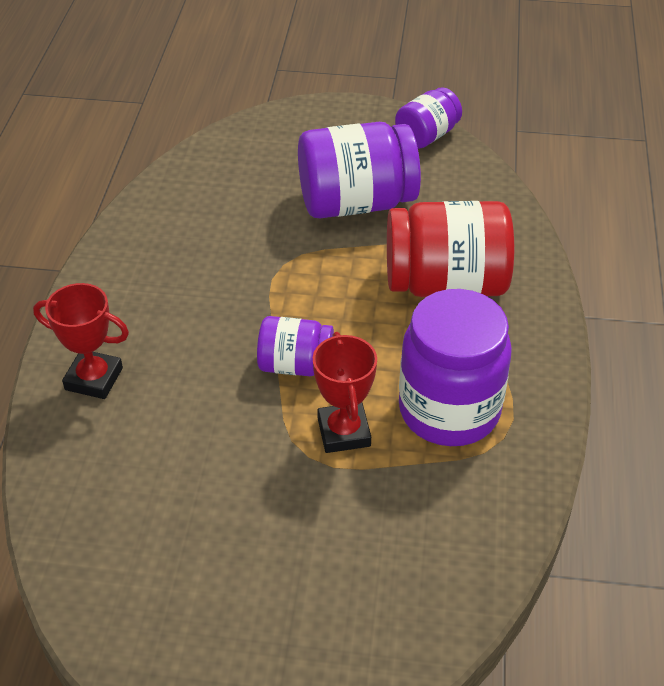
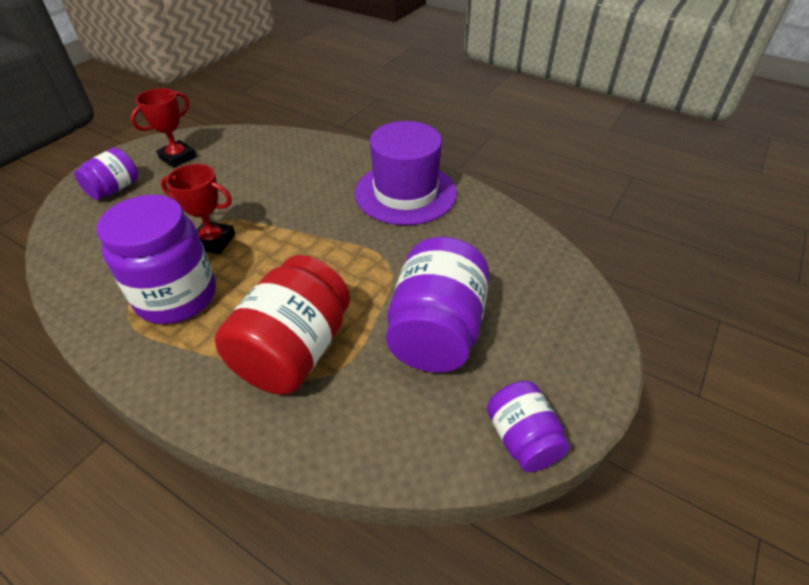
camera: 115 degrees right, 0 degrees up
(94, 379) = (345, 161): red trophy -> red trophy (178, 157)
(145, 291) = (405, 193): none -> purple hat
(295, 365) = (285, 238): purple jar -> purple jar (115, 189)

